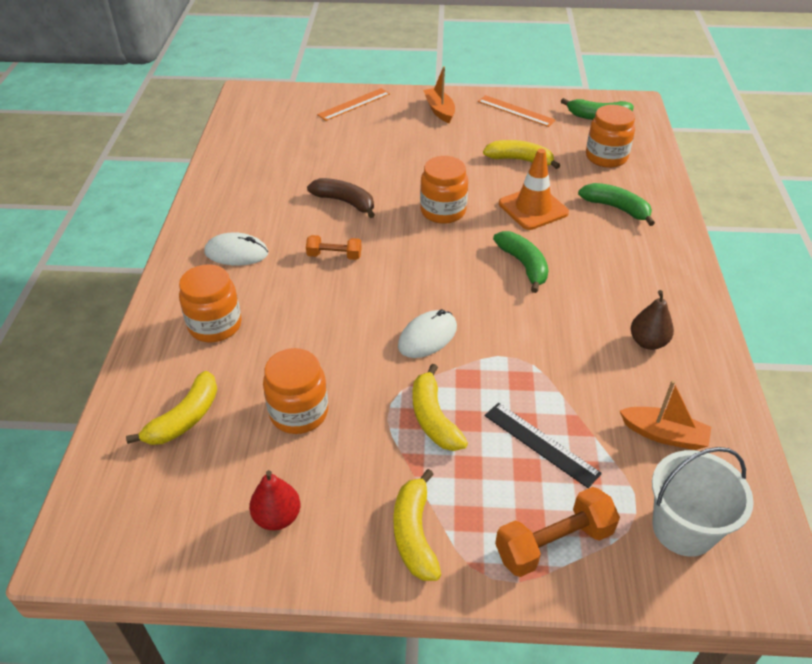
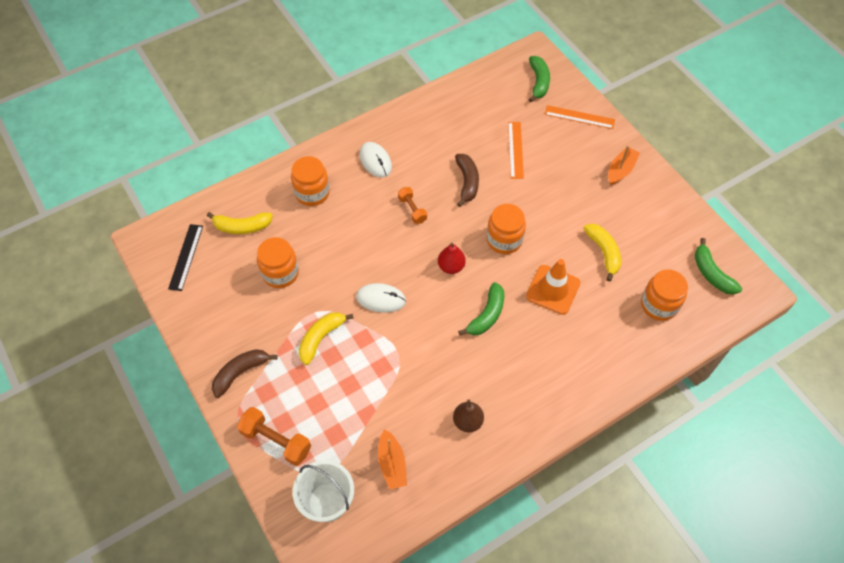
camera: 55 degrees right, 15 degrees up
(277, 517) = (212, 307): red pear -> red pear (451, 266)
(414, 533) = (240, 373): yellow banana -> brown banana
(516, 111) = (667, 216): orange ruler -> orange ruler (515, 150)
(541, 444) = (339, 401): black ruler -> black ruler (186, 257)
(616, 208) = (598, 341): green banana -> green banana (538, 82)

